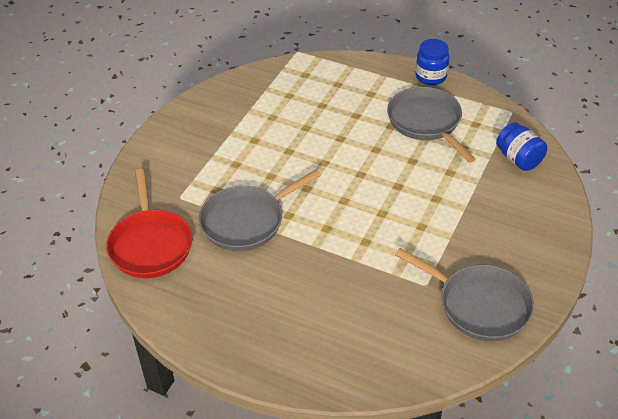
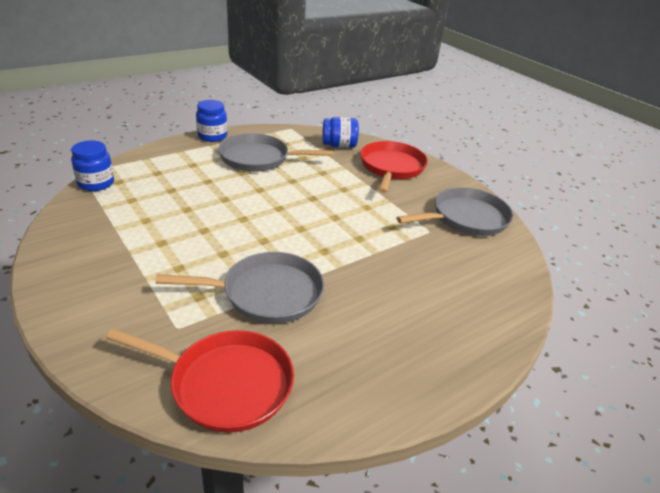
camera: 65 degrees left, 10 degrees down
(246, 221) = (267, 293): grey pan -> grey pan turned 90 degrees counterclockwise
(291, 67) = (96, 183): none -> blue jar
(519, 214) = (391, 168): none -> red pan

